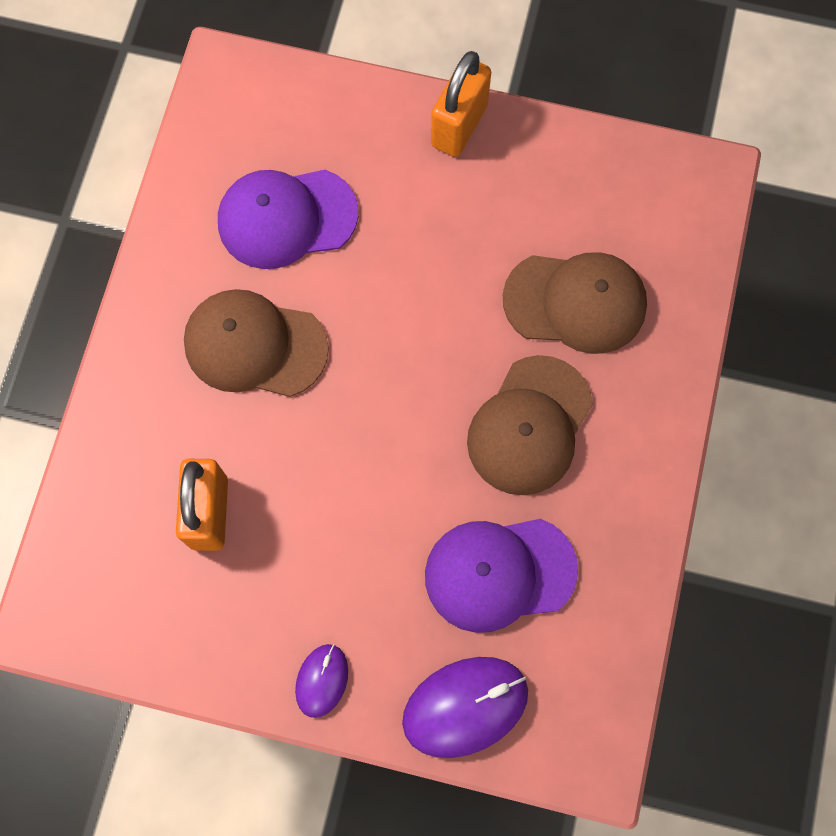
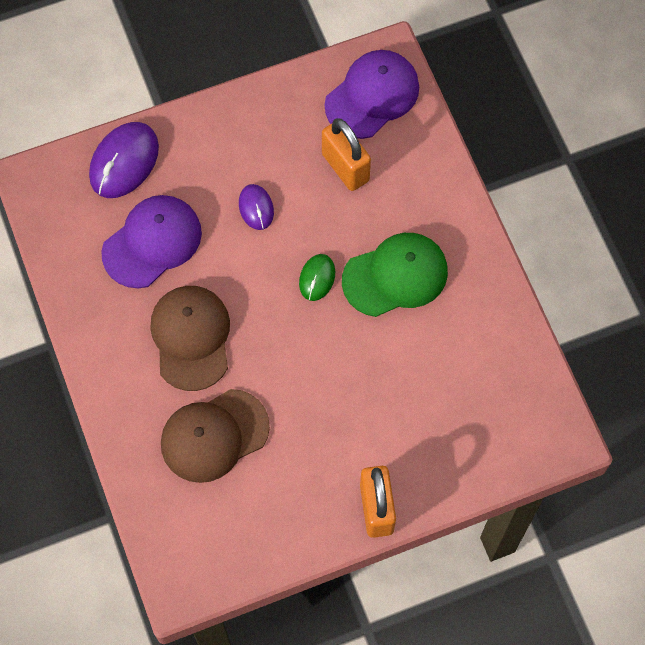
camera: 145 degrees right, 5 degrees down
(255, 345) = (395, 276): brown cap -> green cap
(286, 218) = (440, 367): purple cap -> purple cap (372, 96)
(322, 680) = (214, 125): purple mouse -> purple mouse (256, 208)
(342, 401) = (317, 278): none -> green mouse

